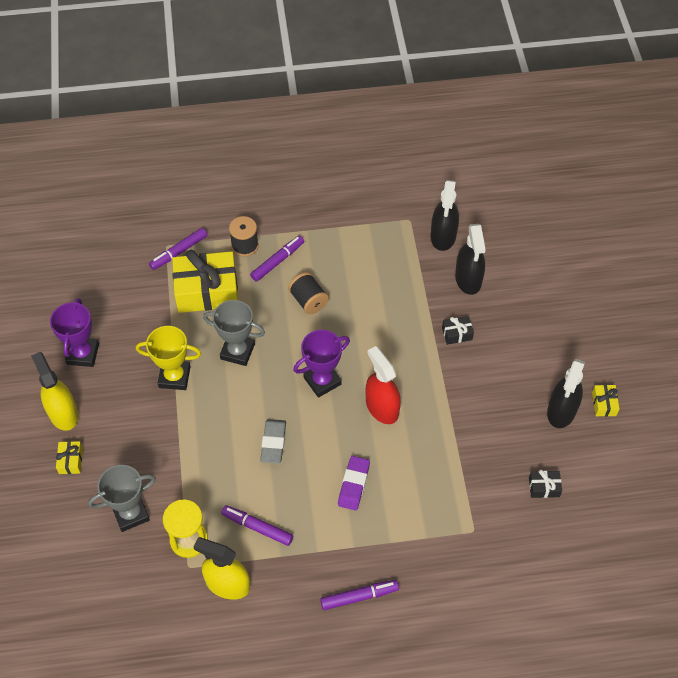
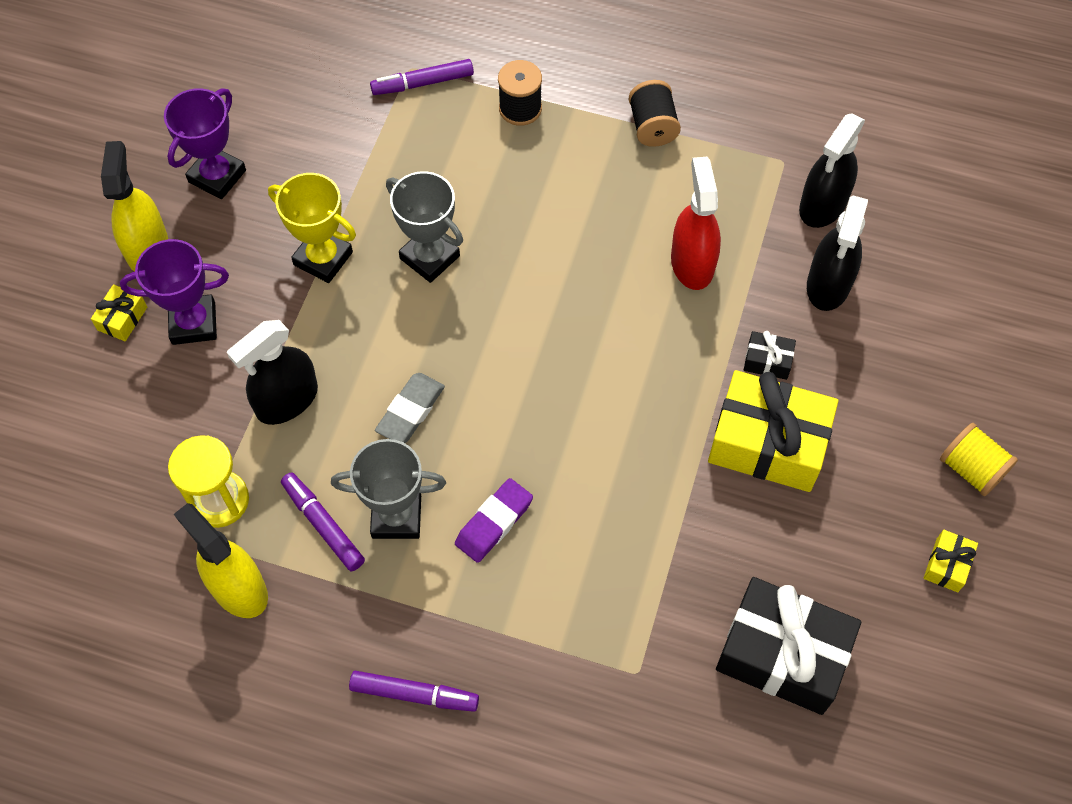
camera: 25 degrees right, 5 degrees up
(130, 514) = (161, 428): grey trophy -> grey trophy (396, 516)
(207, 291) = (432, 153): yellow gift -> yellow gift (768, 443)
(277, 261) = (555, 149): purple marker -> none
(308, 301) = (570, 224): black spool -> black spool (652, 127)
(322, 381) = (528, 349): purple trophy -> purple trophy (193, 323)
(382, 407) = (595, 425): red spray bottle -> red spray bottle (692, 263)
(544, 487) = (782, 654): black gift -> black gift, size x2.31
(561, 411) = (872, 547): black spray bottle -> black spray bottle (287, 400)
(591, 348) = (971, 469): none -> yellow spool

